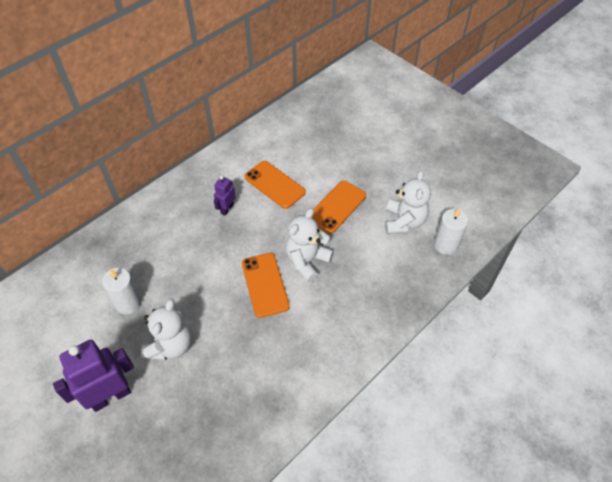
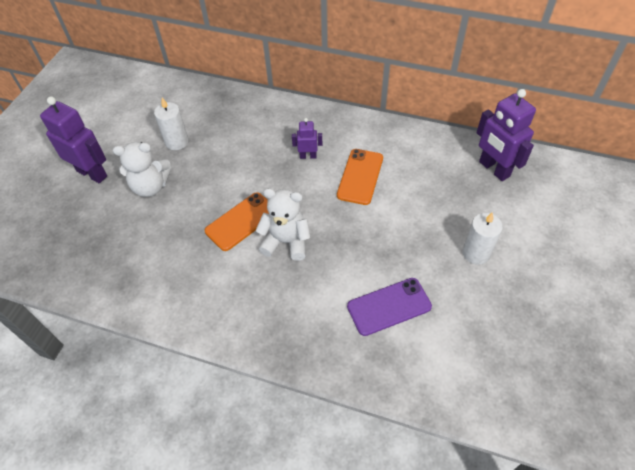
camera: 65 degrees right, 0 degrees up
(323, 107) = (494, 169): none -> purple robot
(337, 207) = (367, 238): orange phone -> none
(404, 222) = (389, 306): white teddy bear -> purple phone
(445, 245) = (384, 361): white candle -> white candle (476, 253)

